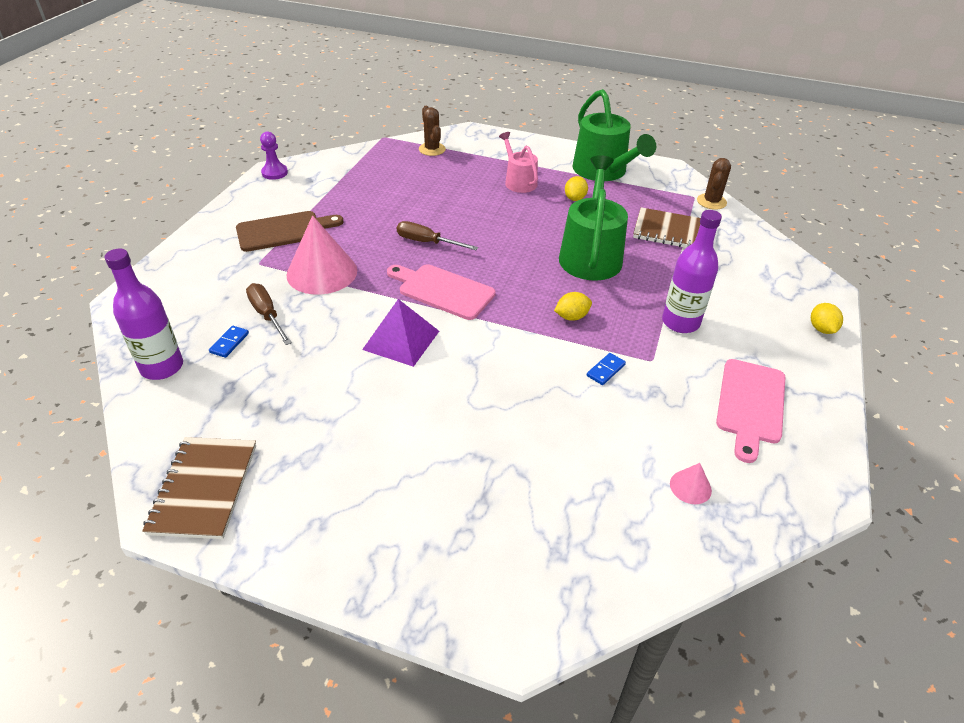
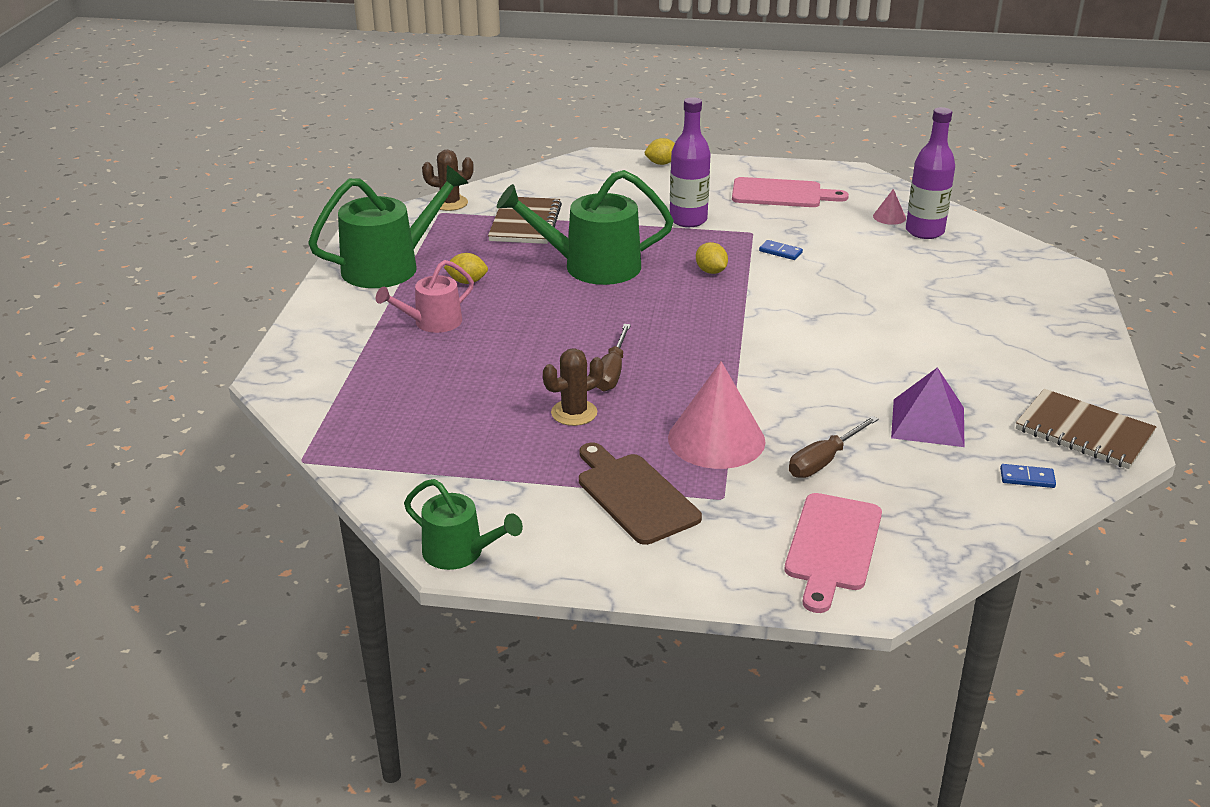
camera: 100 degrees left, 10 degrees down
(162, 367) = (962, 514): purple bottle -> purple bottle (924, 231)
(204, 488) = (1083, 432): brown notebook -> brown notebook turned 45 degrees clockwise
(229, 343) = (889, 475): blue domino -> blue domino (1027, 478)
(274, 173) = (459, 552): purple pawn -> green watering can
(401, 340) = (808, 361): purple pyramid -> purple pyramid (927, 422)
(432, 149) = (344, 405): brown cactus -> brown cactus (574, 413)
(442, 290) = (707, 348): pink cutting board -> pink cutting board (832, 547)

